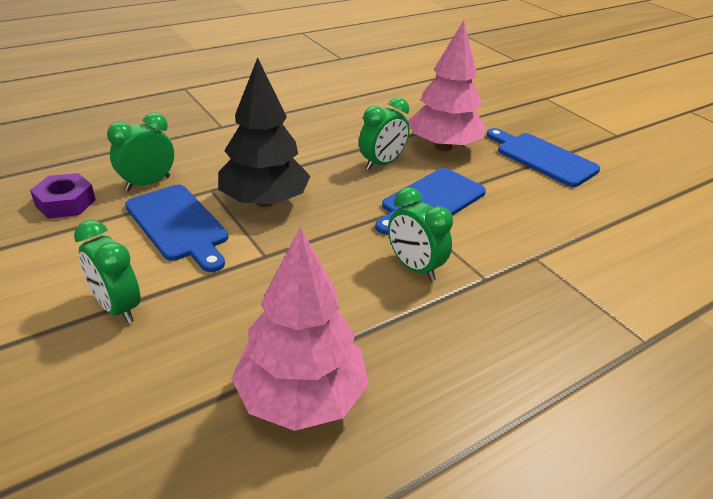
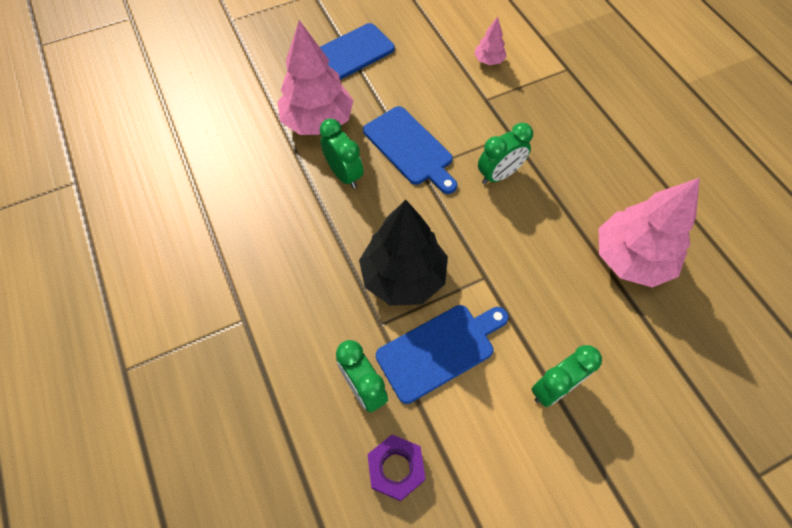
camera: 80 degrees left, 25 degrees up
(607, 260) = (489, 60): none -> pink tree

